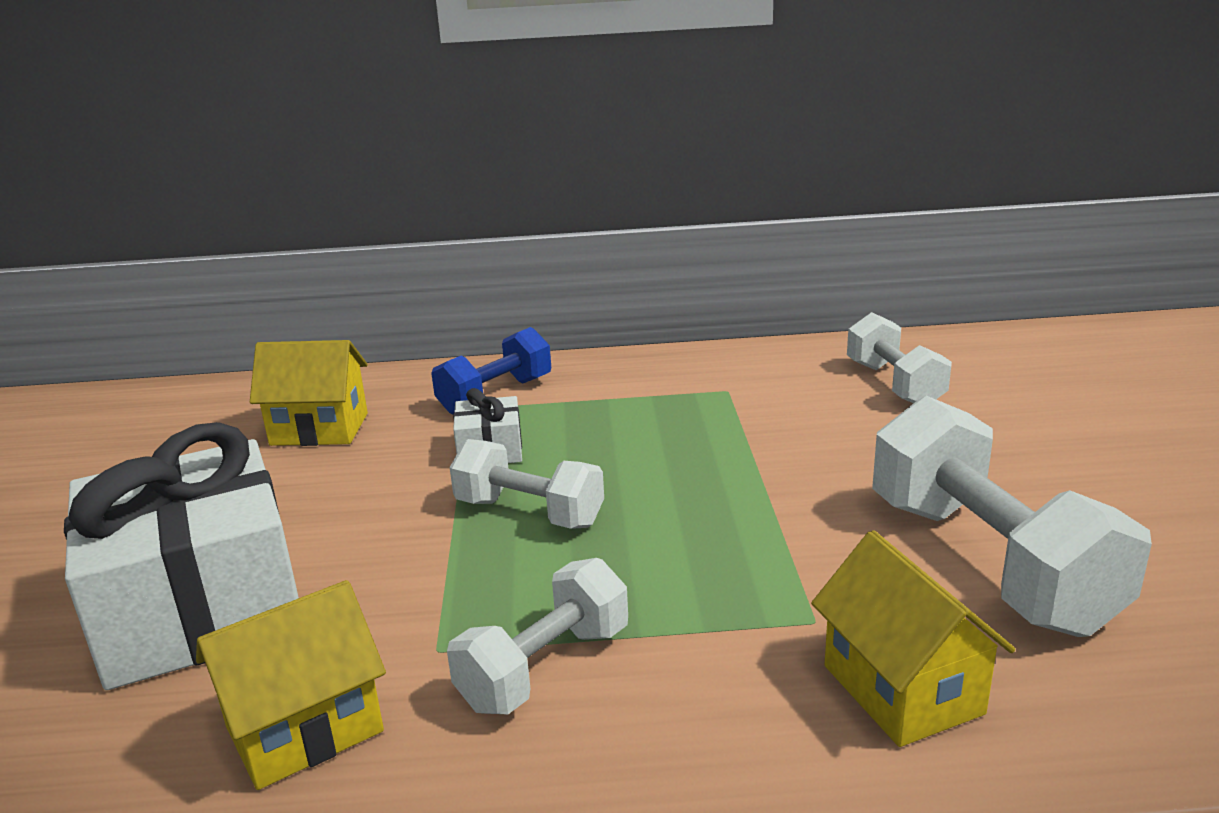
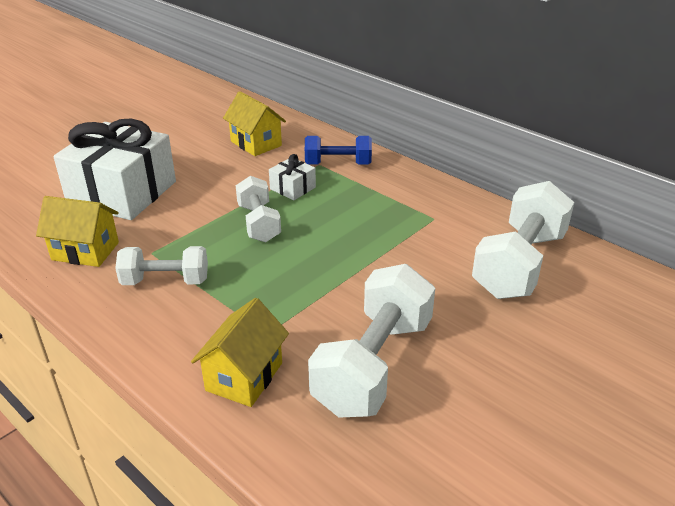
camera: 45 degrees right, 10 degrees up
(894, 384) = (519, 264): white dumbbell -> white dumbbell, size x1.67

